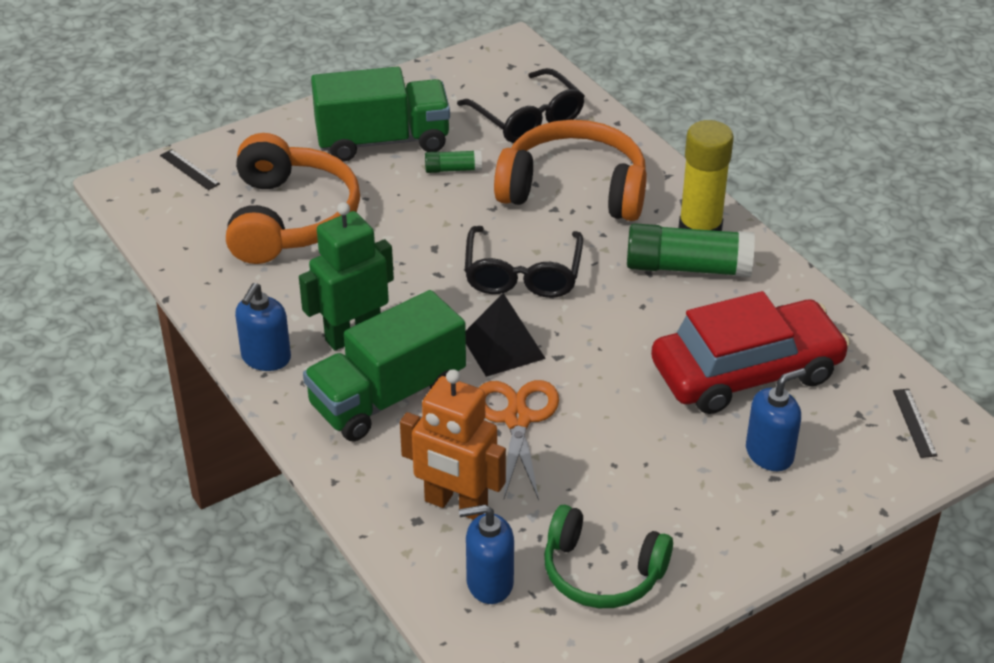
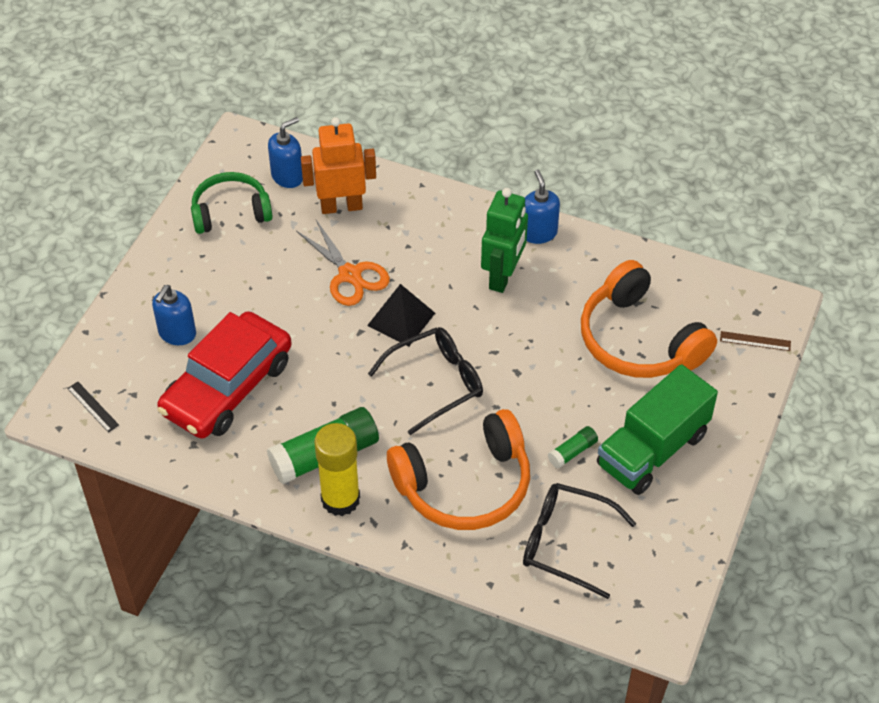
camera: 145 degrees right, 10 degrees up
(189, 170) = (755, 341): black ruler -> brown ruler
(387, 396) = (440, 248): green truck -> none
(522, 274) = (436, 383): black glasses -> black glasses turned 90 degrees clockwise

